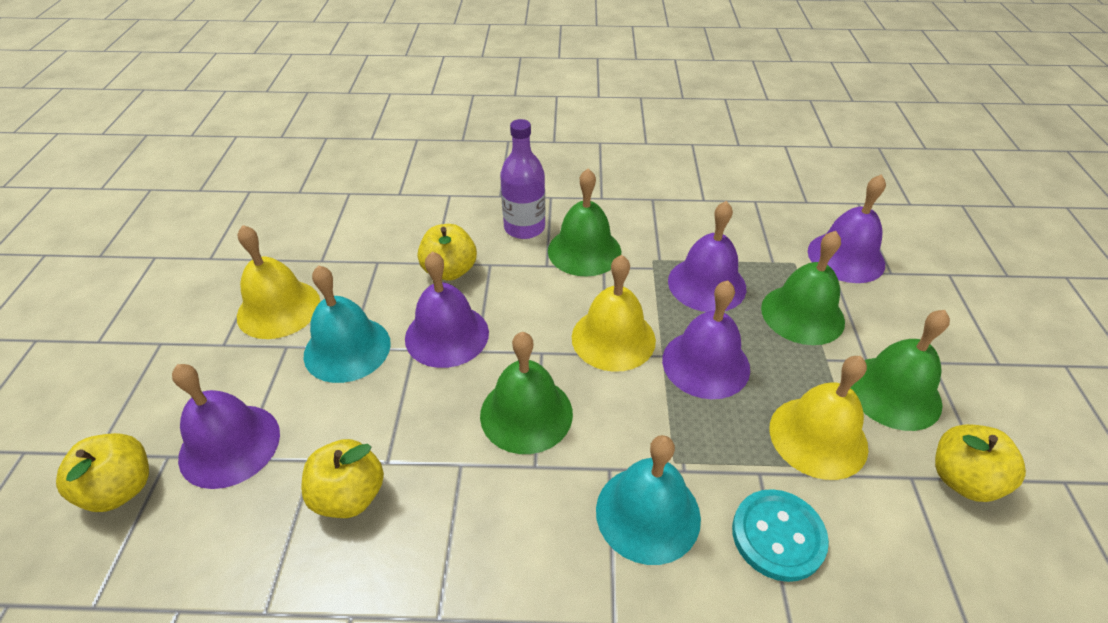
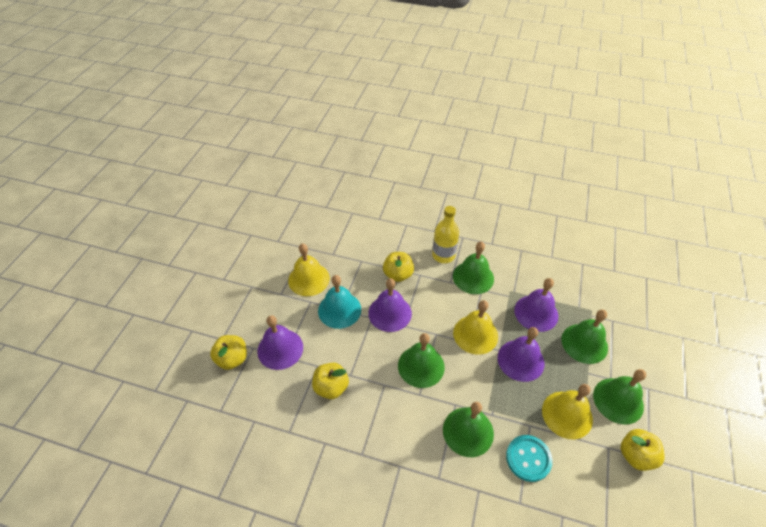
camera: 15 degrees right, 5 degrees up
(524, 228) = (443, 255): purple bottle -> yellow bottle
(648, 513) = (468, 431): turquoise bell -> green bell
(846, 257) = (624, 313): purple bell -> none

